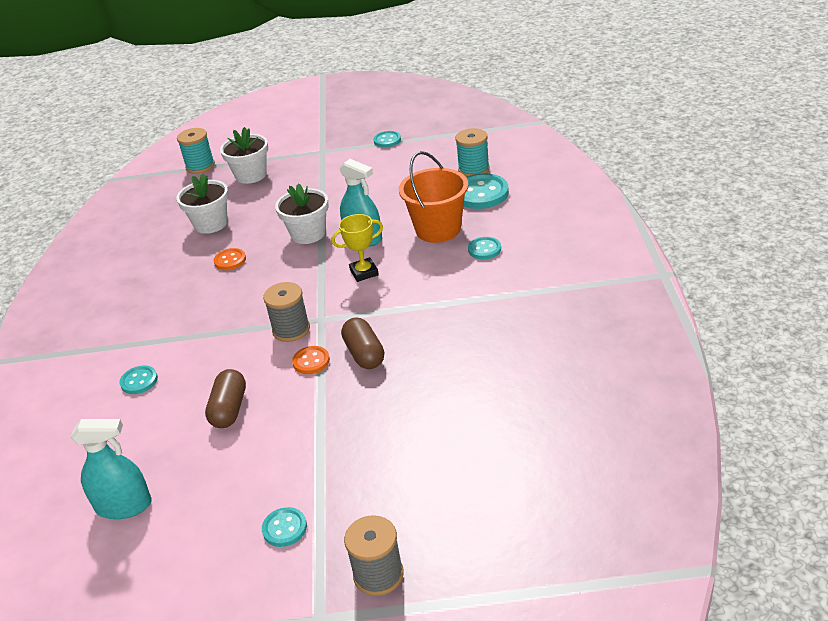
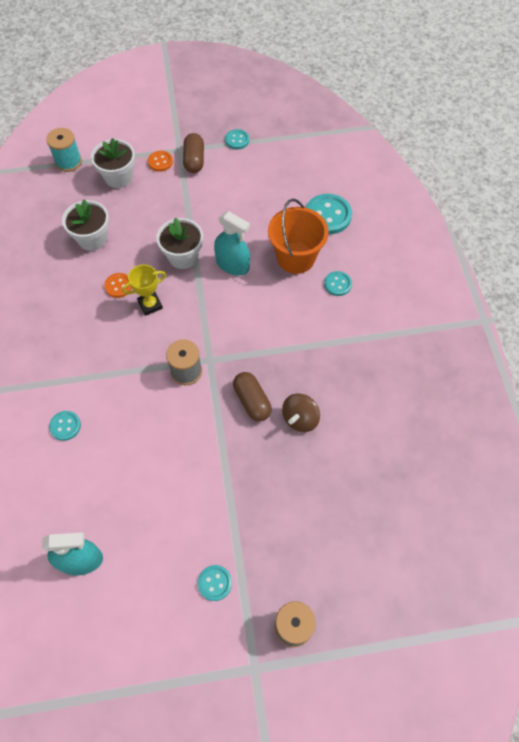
camera: 10 degrees left, 25 degrees up
(229, 409) = (149, 459): brown capsule -> brown capsule (194, 160)
(311, 361) = (209, 408): orange button -> orange button (160, 162)
(364, 272) = (239, 306): yellow trophy -> yellow trophy (150, 305)
(420, 369) = (300, 419): none -> brown spinning top
(473, 169) = (318, 184): turquoise spool -> none

